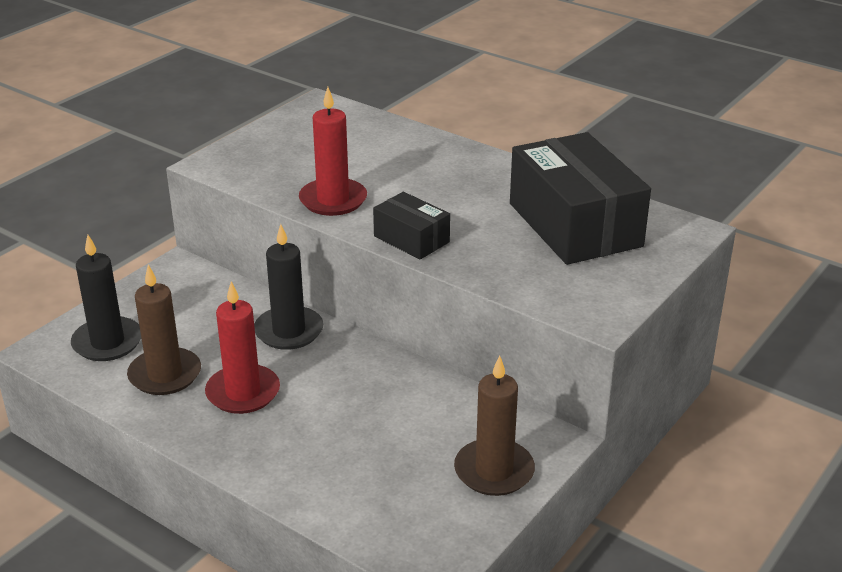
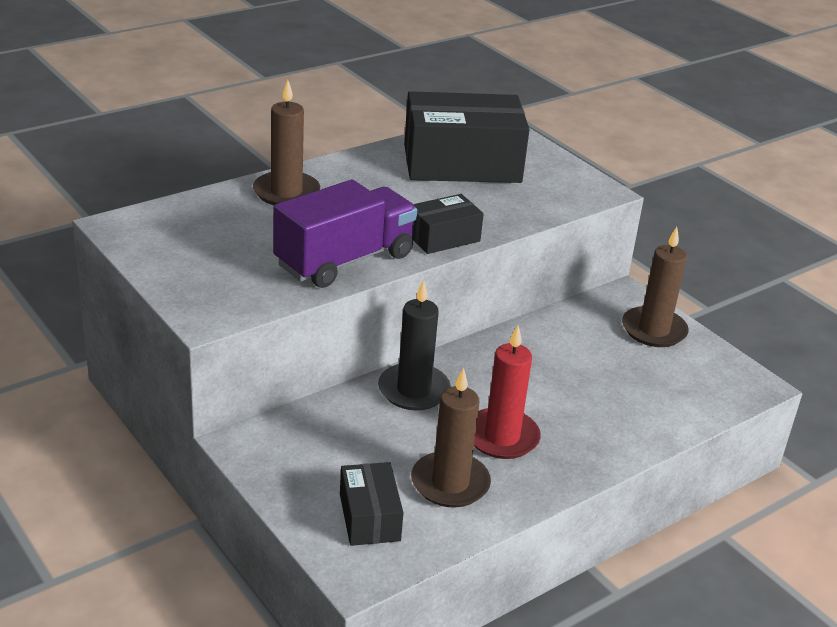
camera: 75 degrees left, 0 degrees up
(107, 342) = (369, 517): black candle -> black box
(333, 200) = (344, 260): red candle -> purple truck
(429, 153) = (286, 192): none -> brown candle

